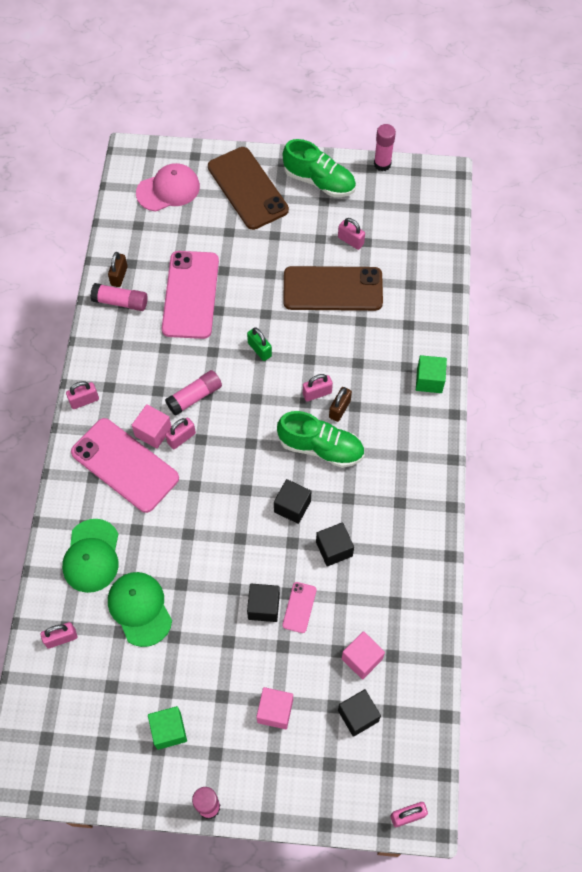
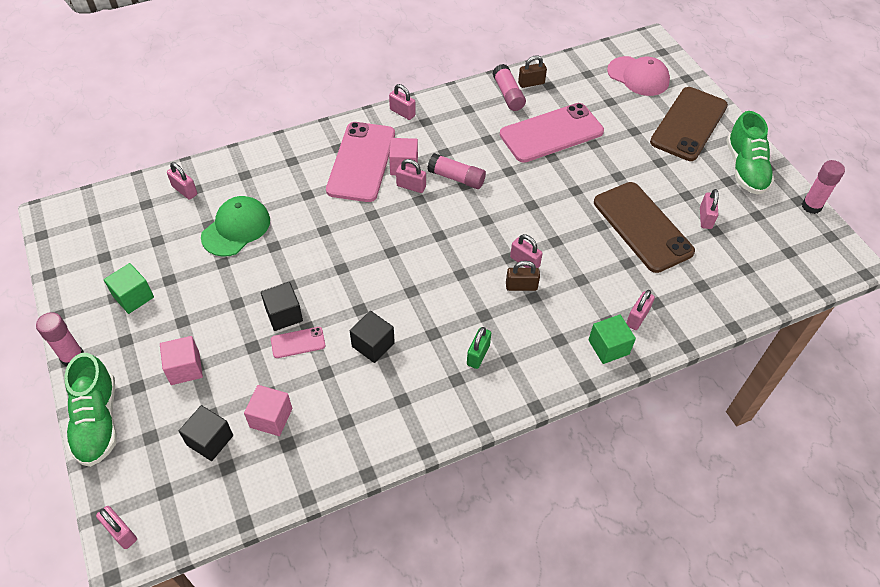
camera: 60 degrees right, 10 degrees down
(92, 556) = (267, 177): green cap -> none
(259, 349) = (536, 201): green padlock -> green padlock (478, 355)
(292, 506) = (396, 293): black cube -> none
(321, 448) = (471, 289): green shoe -> green shoe (97, 421)
(414, 345) = (637, 317): none -> pink padlock

